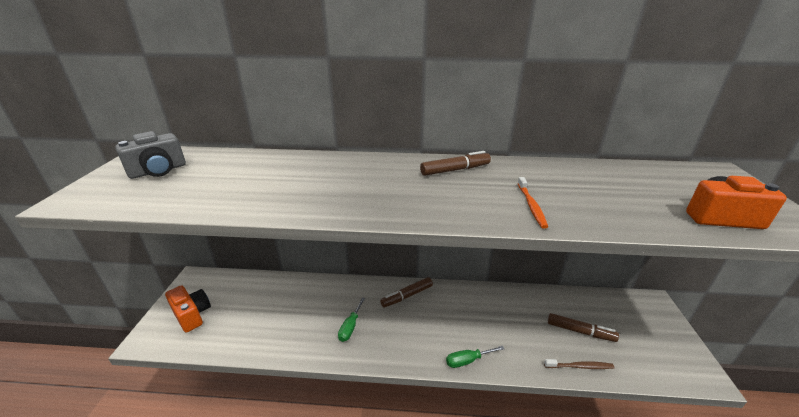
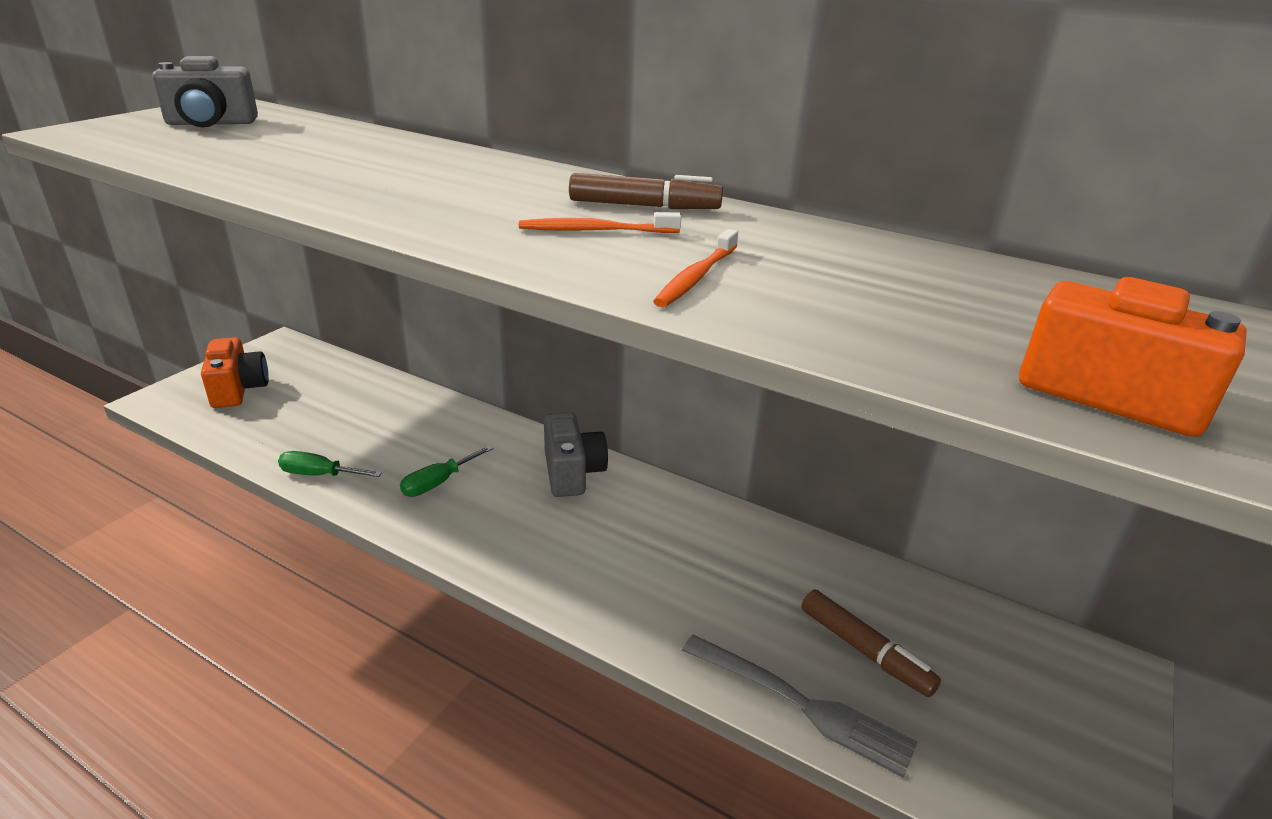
camera: 25 degrees right, 0 degrees up
(407, 296) = (572, 472): brown marker -> grey camera
(457, 191) = (595, 230): none -> orange toothbrush
(467, 360) = (586, 604): green screwdriver -> green screwdriver (319, 475)
(580, 366) = (801, 704): brown toothbrush -> grey fork

